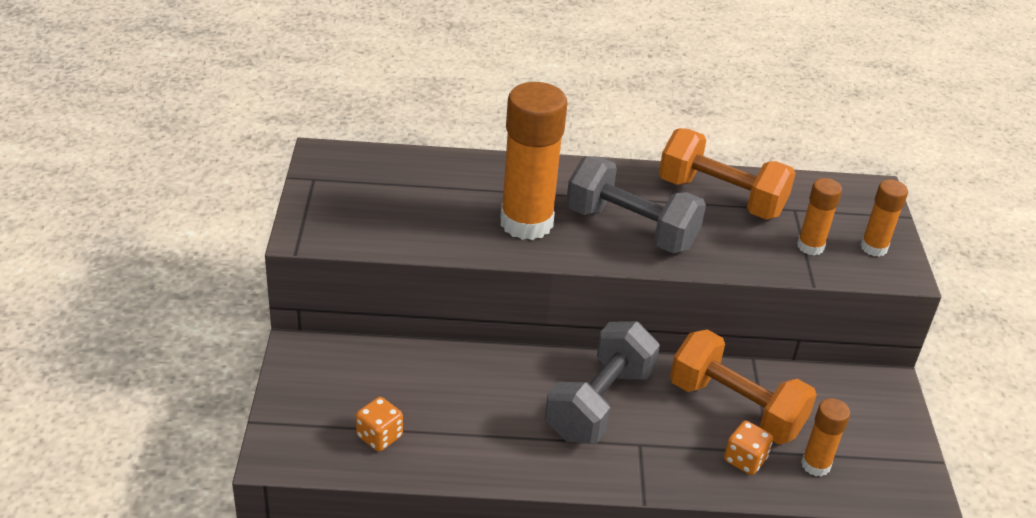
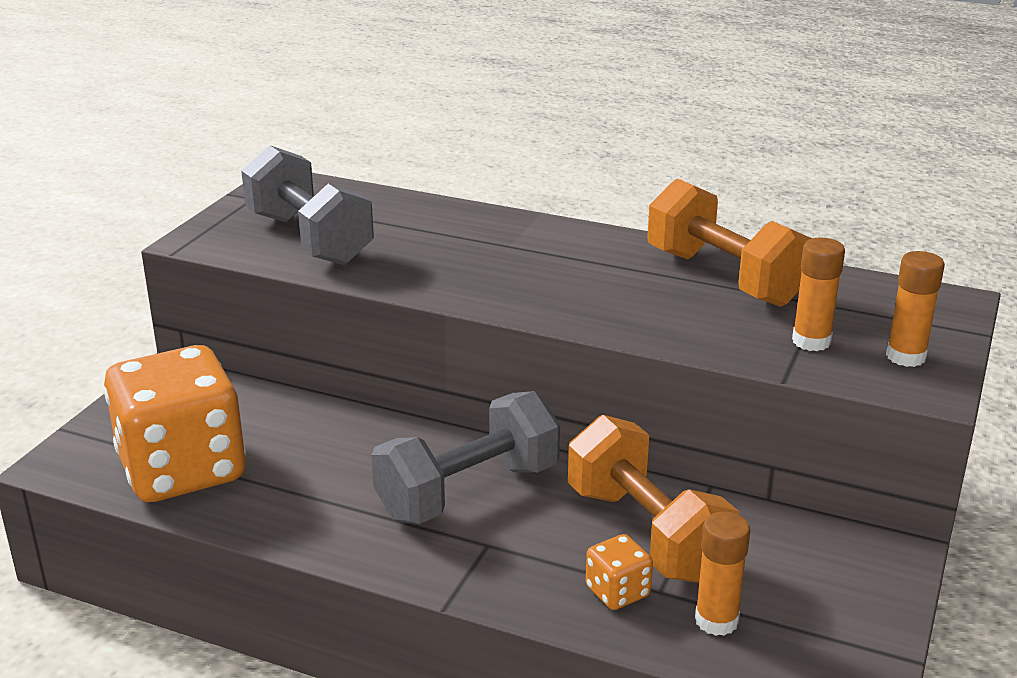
camera: 25 degrees right, 10 degrees down
(379, 436) = (182, 470): orange dice -> orange dice, size x2.46
(526, 223) = (454, 266): orange glue stick -> none
(631, 229) = (579, 289): grey dumbbell -> grey dumbbell (309, 239)

